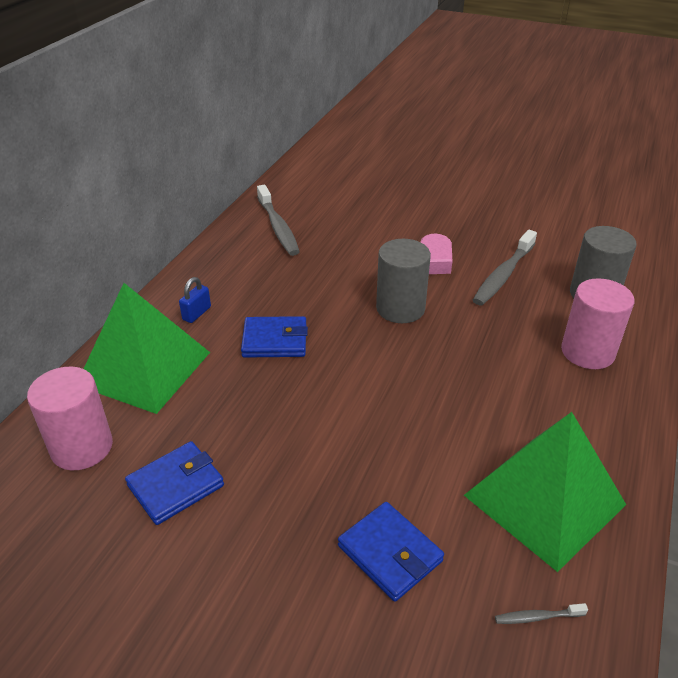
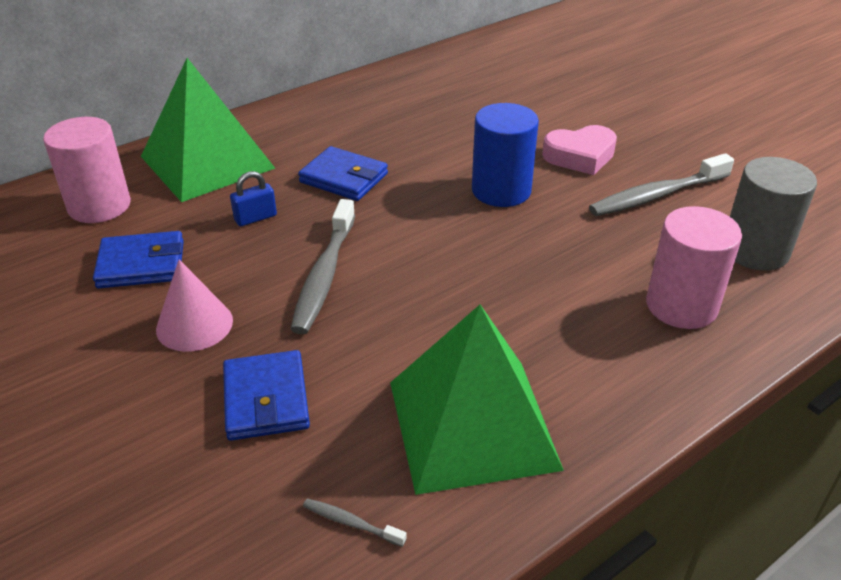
camera: 30 degrees right, 0 degrees up
(197, 313) = (295, 132): blue padlock -> blue padlock (255, 218)
(274, 518) = (194, 324): none -> pink cone
(278, 227) = (448, 79): grey toothbrush -> grey toothbrush (324, 275)
(400, 308) = (501, 190): grey cylinder -> blue cylinder

